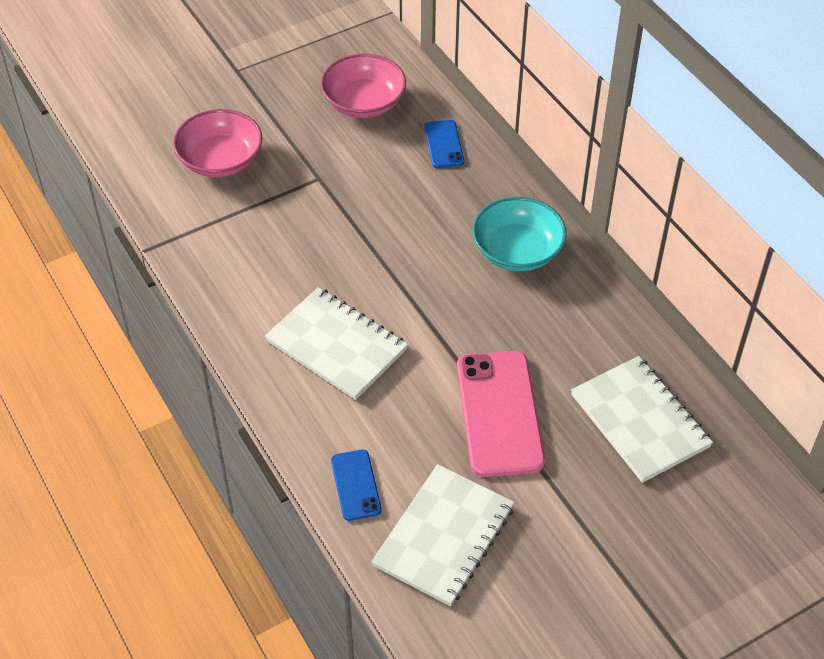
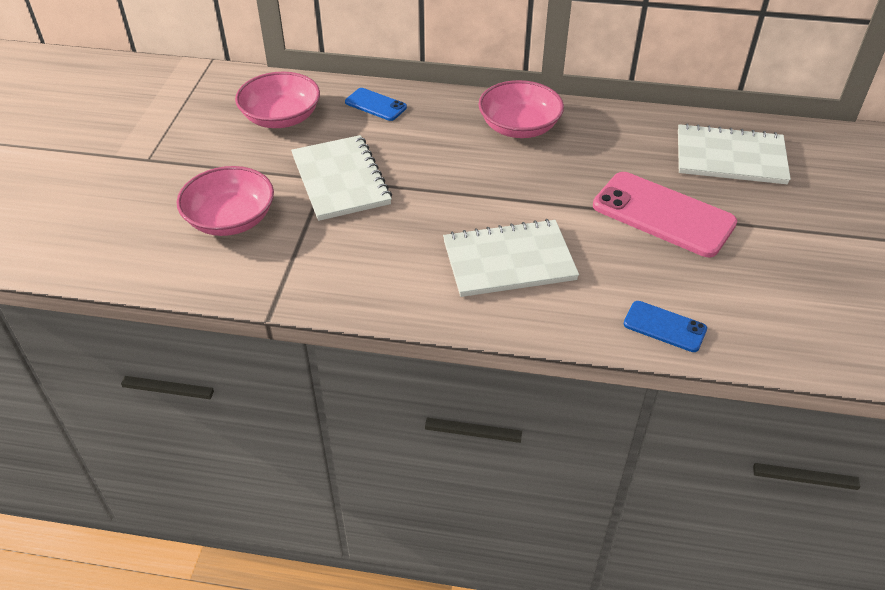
camera: 50 degrees left, 5 degrees down
(444, 536) = (758, 305): white notebook -> white notebook (340, 180)
(517, 251) = (519, 127): turquoise bowl -> pink bowl

